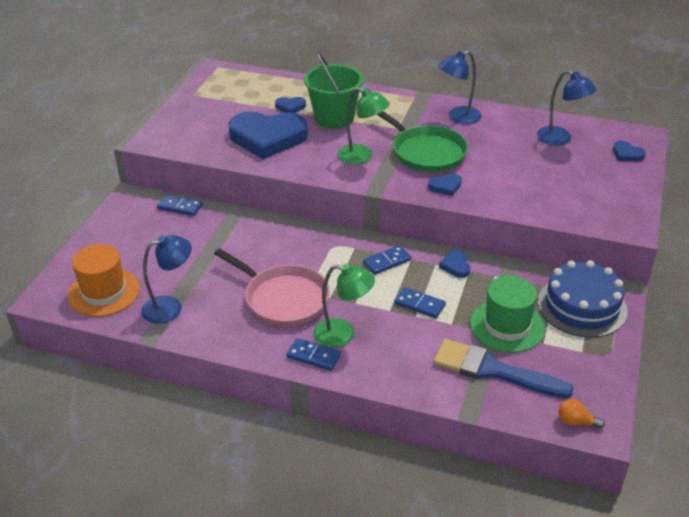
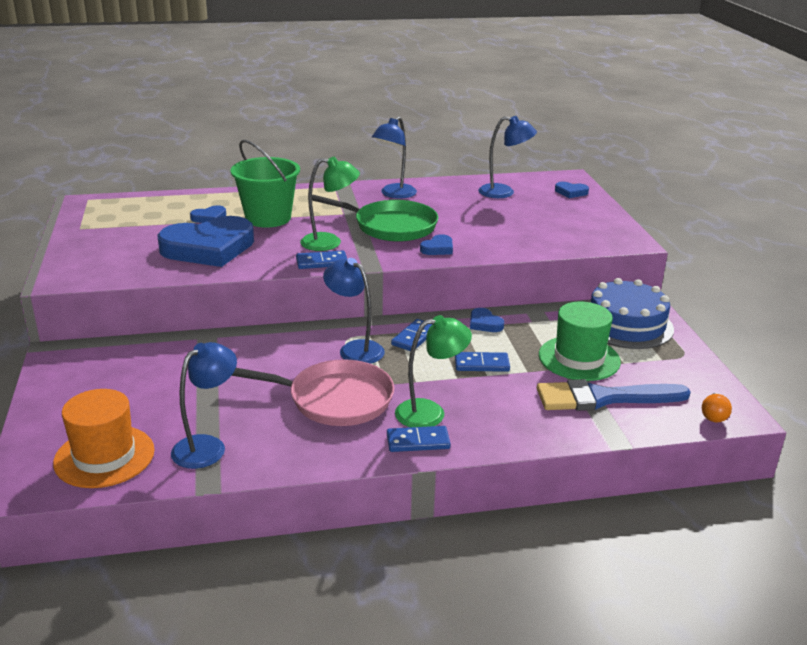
camera: 30 degrees left, 10 degrees down
(180, 207) = (132, 347): blue domino -> blue domino (322, 262)
(332, 258) = (355, 349): none -> blue lamp
(576, 422) = (713, 416): orange light bulb -> orange light bulb turned 60 degrees counterclockwise

